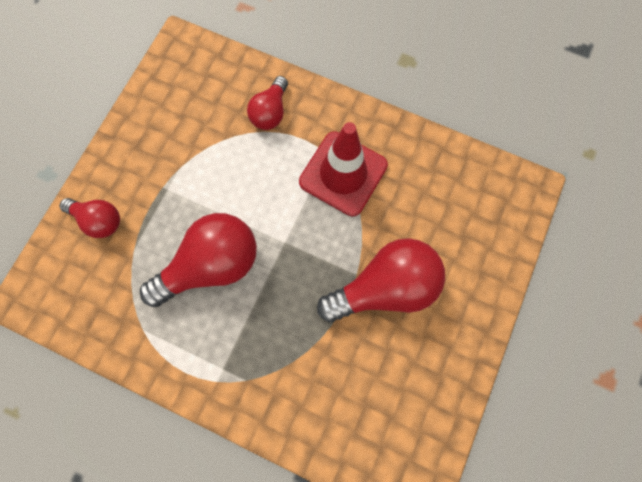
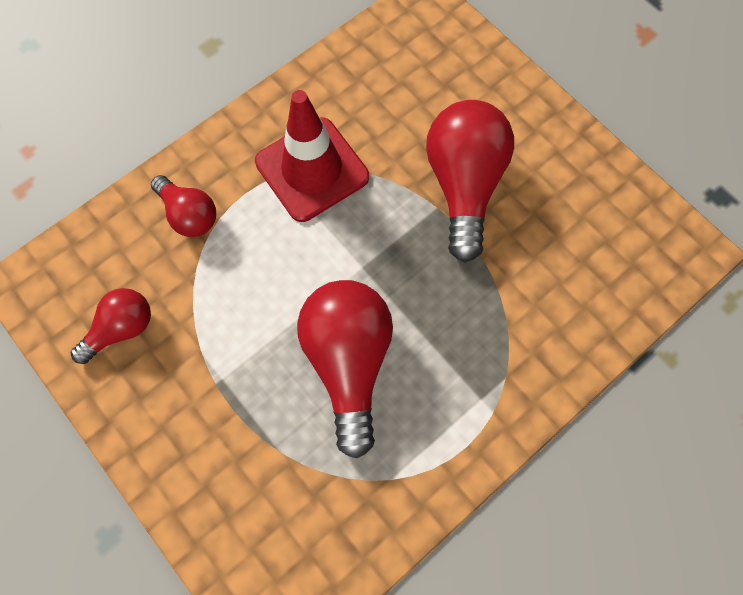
camera: 65 degrees left, 5 degrees down
(99, 220) = (217, 483): red light bulb -> red light bulb (122, 329)

